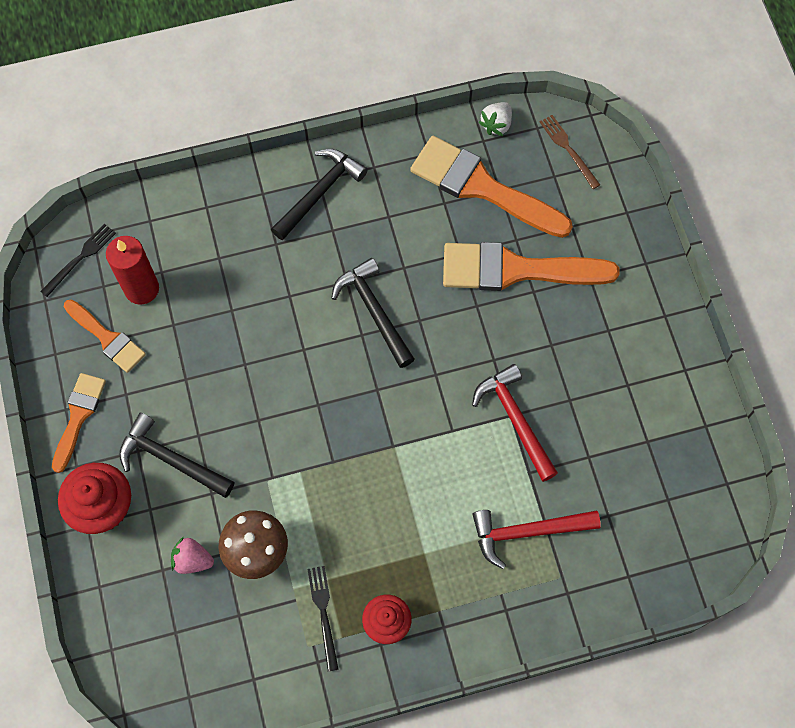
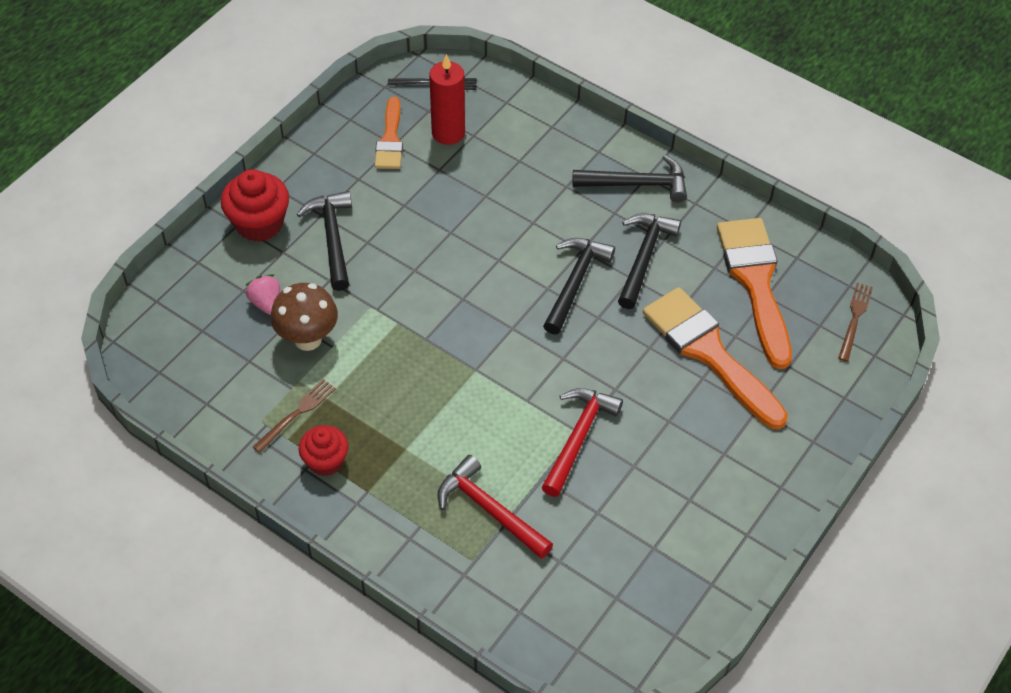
camera: 50 degrees right, 15 degrees down
(78, 416) = (315, 163): orange brush -> none
(323, 613) = (296, 414): black fork -> brown fork
(393, 244) = (644, 257): none -> black hammer
(496, 124) = (821, 256): white strawberry -> none

